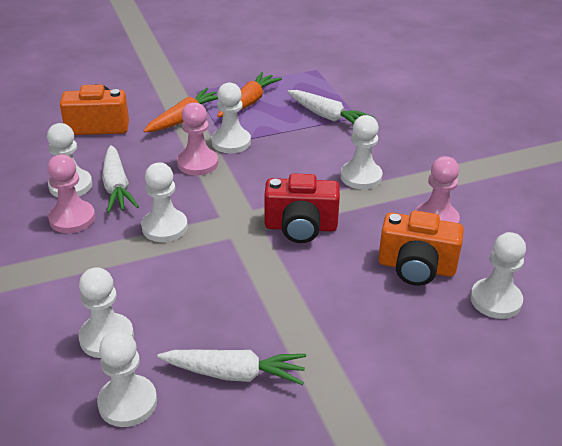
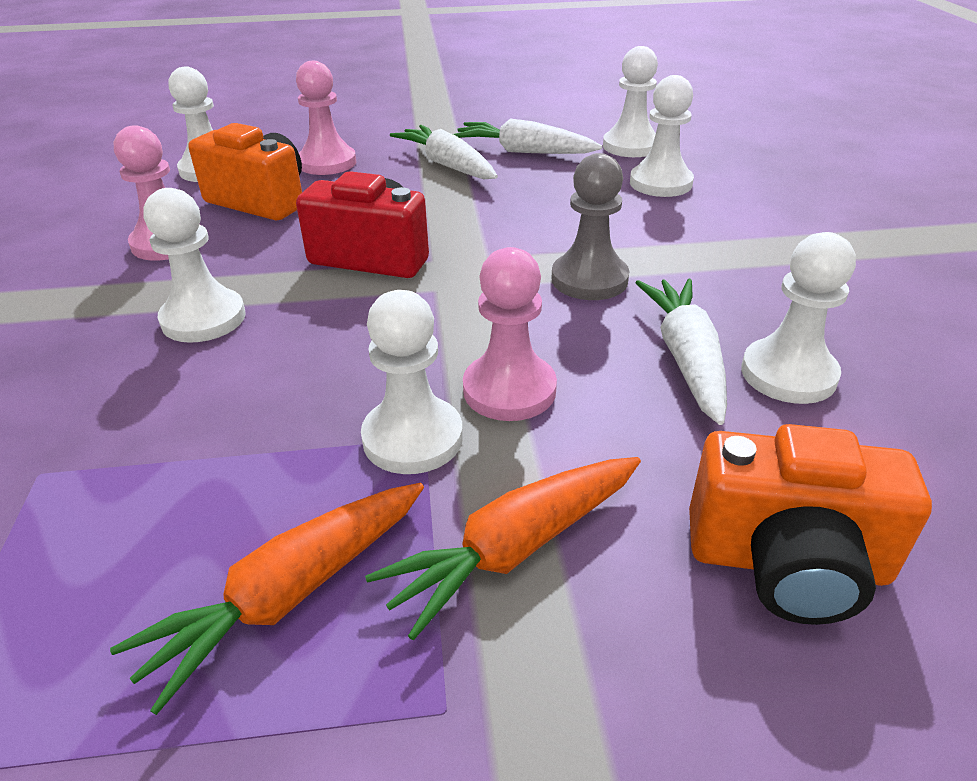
camera: 165 degrees left, 0 degrees up
(72, 218) = (756, 310): pink pawn -> pink pawn (327, 163)
(164, 227) = (589, 279): white pawn -> grey pawn
(328, 116) = (111, 487): white carrot -> white carrot (447, 165)

